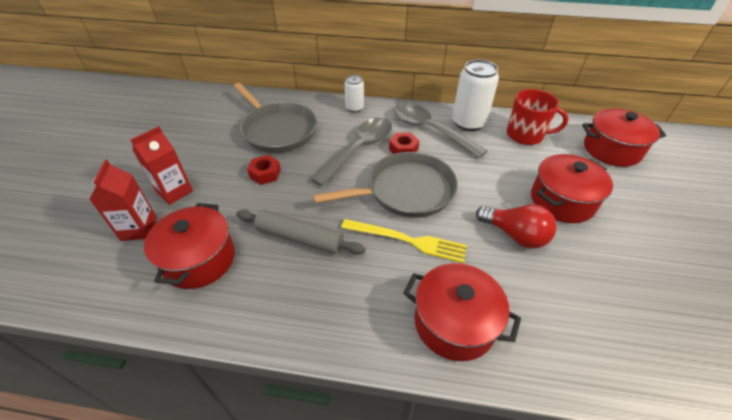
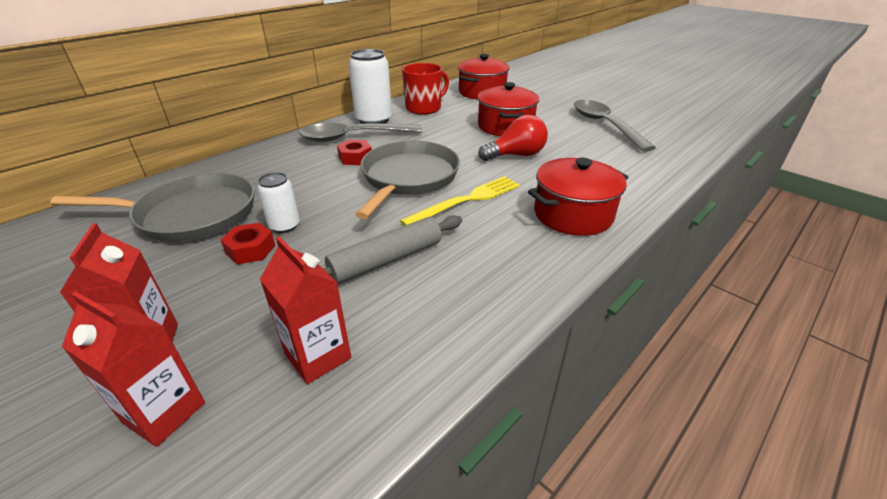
camera: 55 degrees left, 10 degrees down
(199, 259) = (318, 356): red pot -> red carton
(354, 108) = (252, 157): white can -> white can (284, 226)
(359, 149) = (316, 178): grey spoon -> grey spoon (604, 125)

